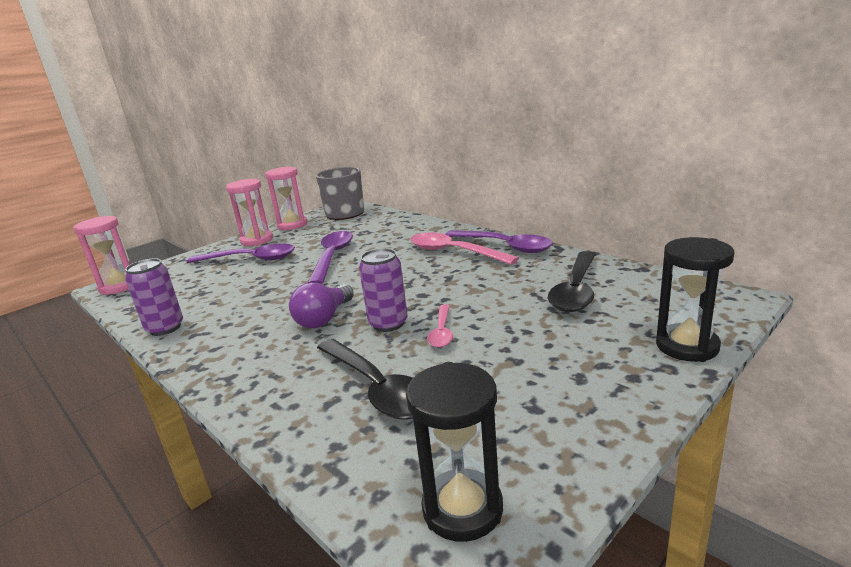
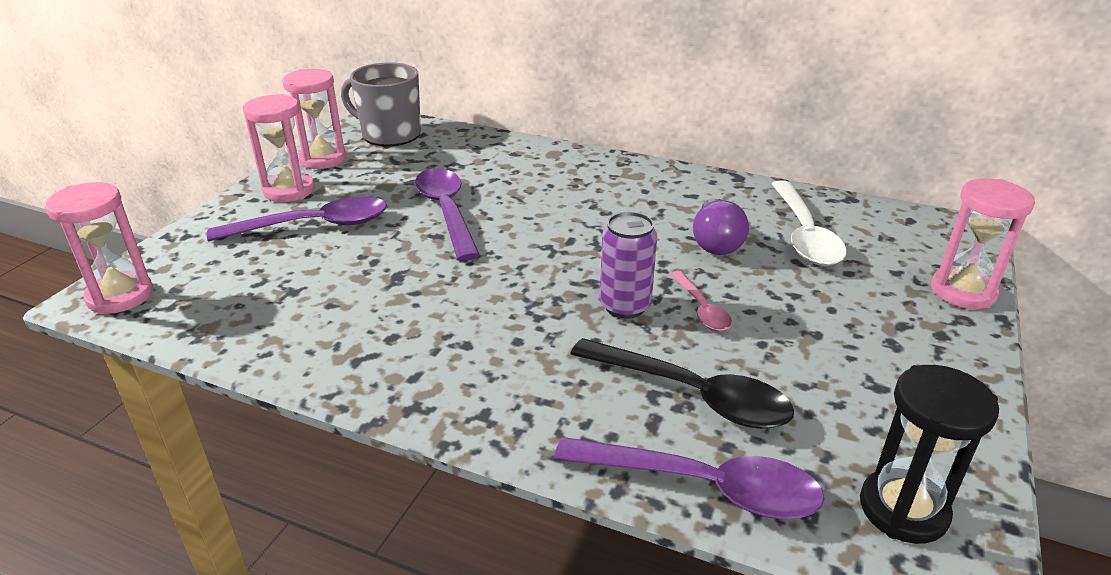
camera: 25 degrees left, 10 degrees up
(165, 328) = (296, 357): purple can -> none
(324, 319) = (531, 310): purple light bulb -> purple light bulb (715, 242)
(454, 252) = (614, 191): pink spoon -> none
(504, 246) = (670, 178): purple spoon -> purple spoon (702, 486)
(576, 290) = (804, 234): black spoon -> white spoon
(687, 346) = (963, 292): black hourglass -> pink hourglass

